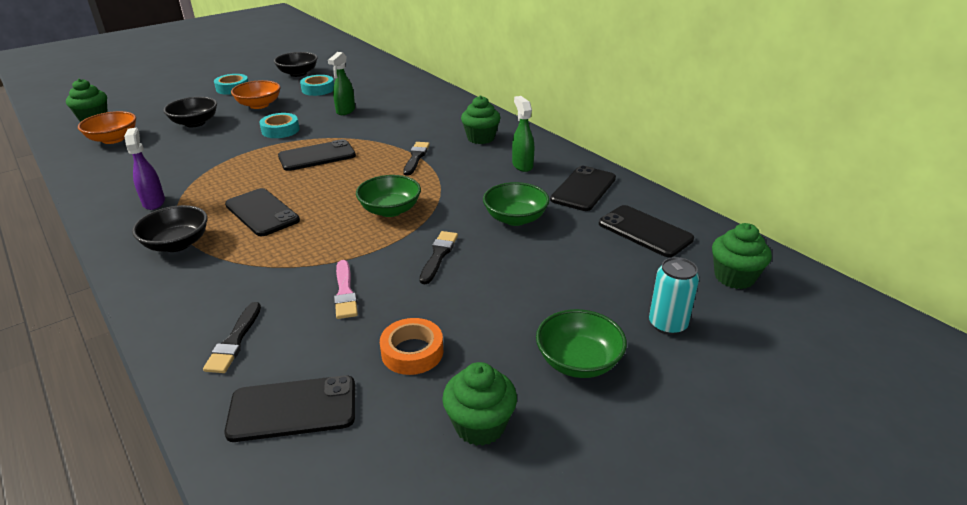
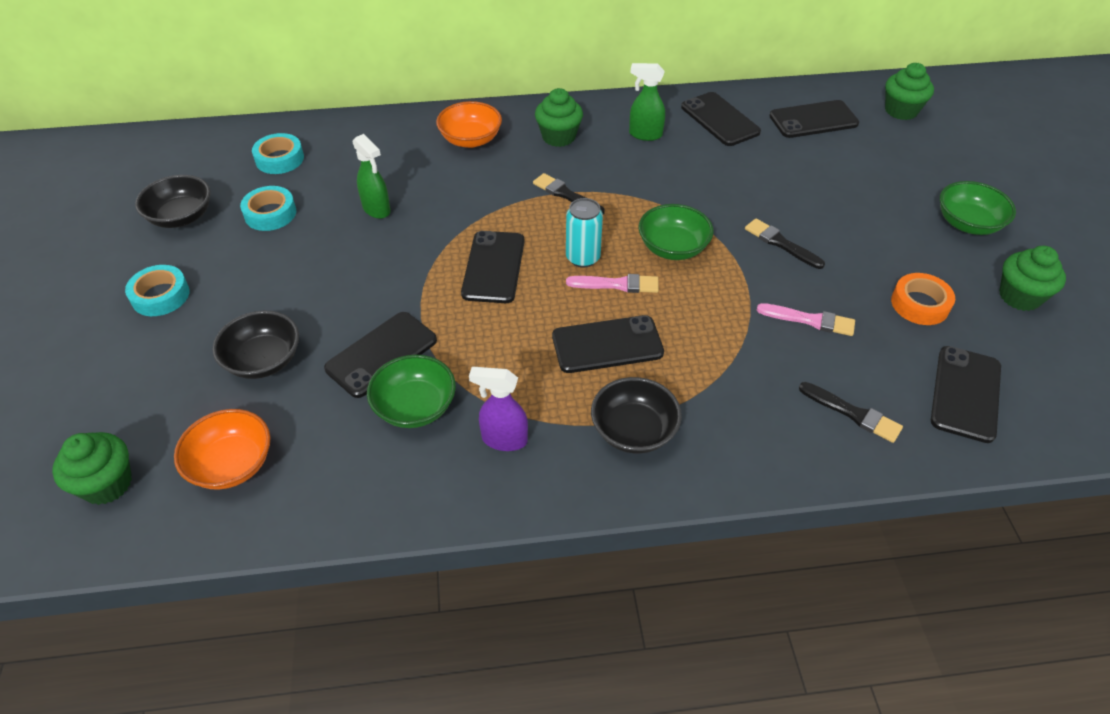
camera: 60 degrees left, 15 degrees up
(214, 148) = (381, 354): none -> black phone
(259, 105) = (265, 282): orange bowl -> orange bowl (470, 140)
(280, 130) = (381, 280): turquoise tape -> turquoise tape (279, 159)
(330, 200) = (617, 284): none -> pink brush
(515, 218) = (745, 177): green bowl -> green bowl (415, 407)
(667, 324) = (943, 165): turquoise can -> turquoise can (583, 258)

